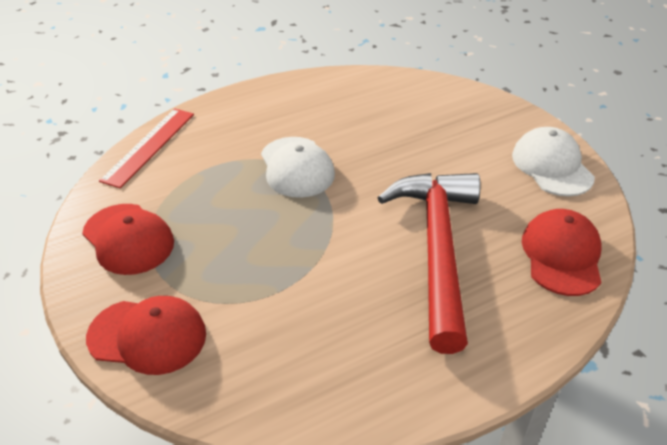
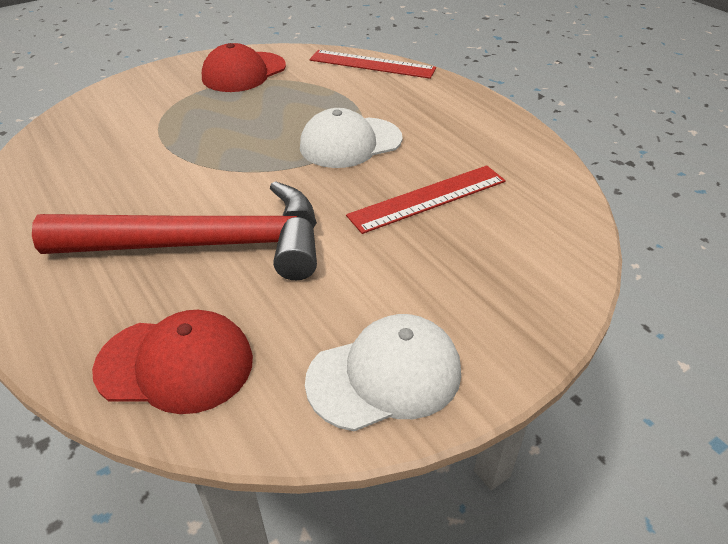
camera: 85 degrees right, 0 degrees up
(147, 336) = (132, 94): red cap -> none
(381, 134) = (428, 198): none -> red ruler

